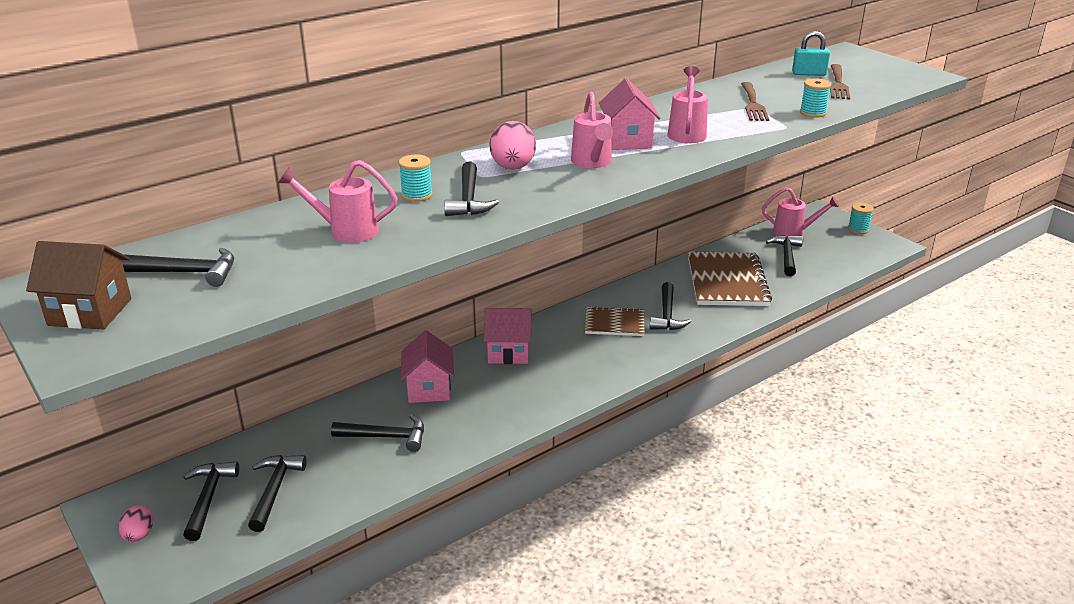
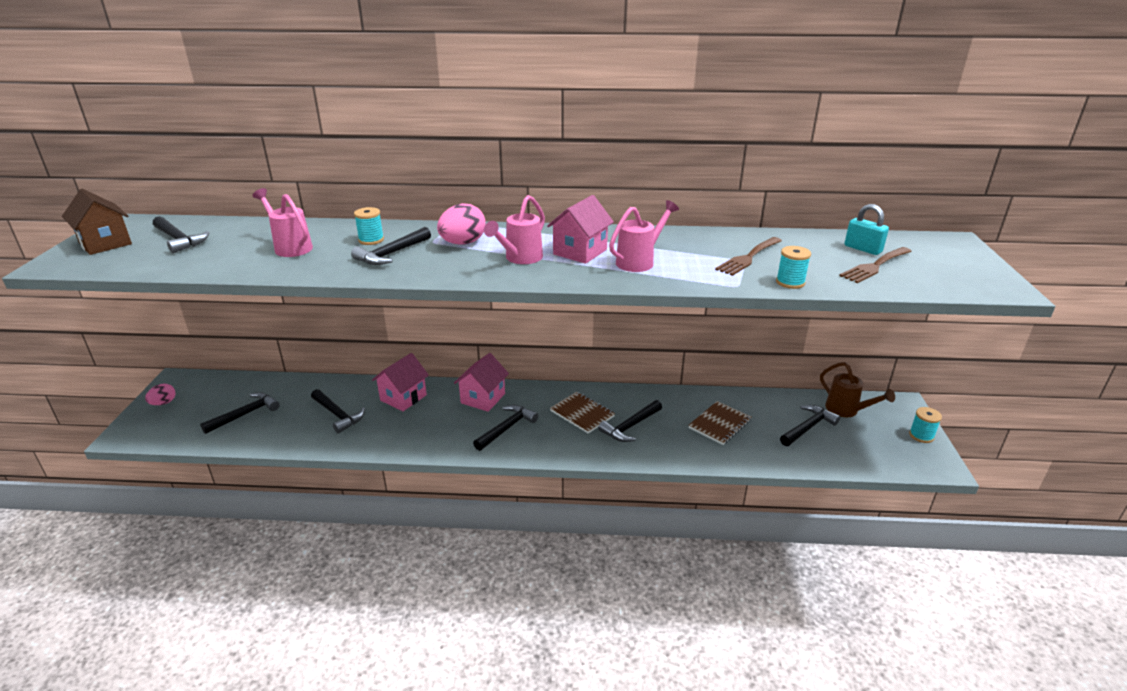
camera: 40 degrees right, 0 degrees up
(208, 498) = (215, 401): black hammer -> black hammer (507, 428)
(508, 352) = (483, 398): pink house -> pink house turned 75 degrees clockwise
(727, 281) = (720, 424): brown notebook -> brown notebook, size x0.58
(794, 232) = (846, 410): pink watering can -> brown watering can

